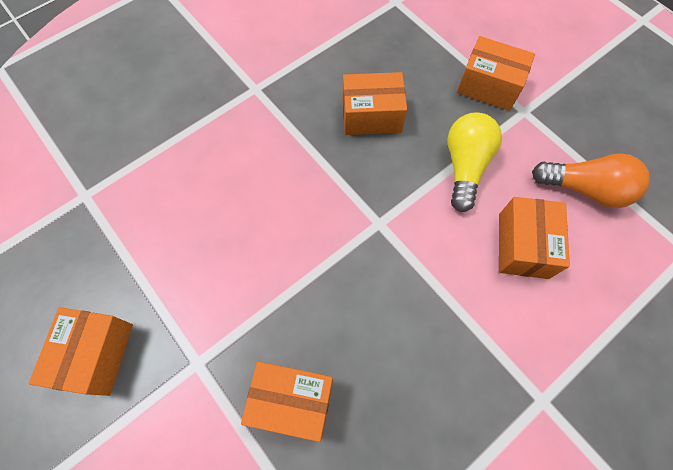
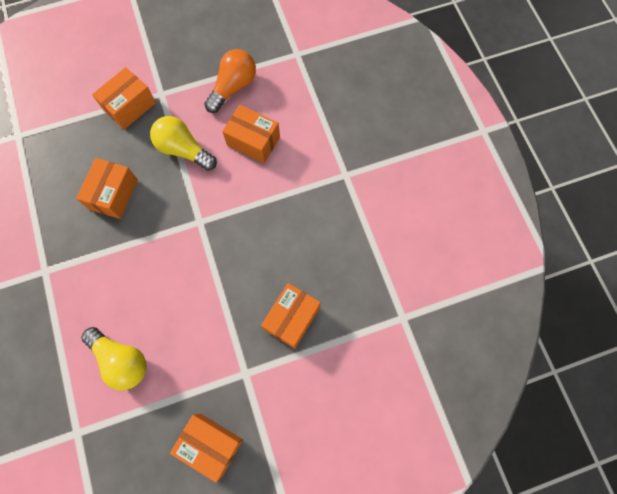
camera: 70 degrees left, 5 degrees up
(177, 207) = (121, 360): none -> yellow light bulb

